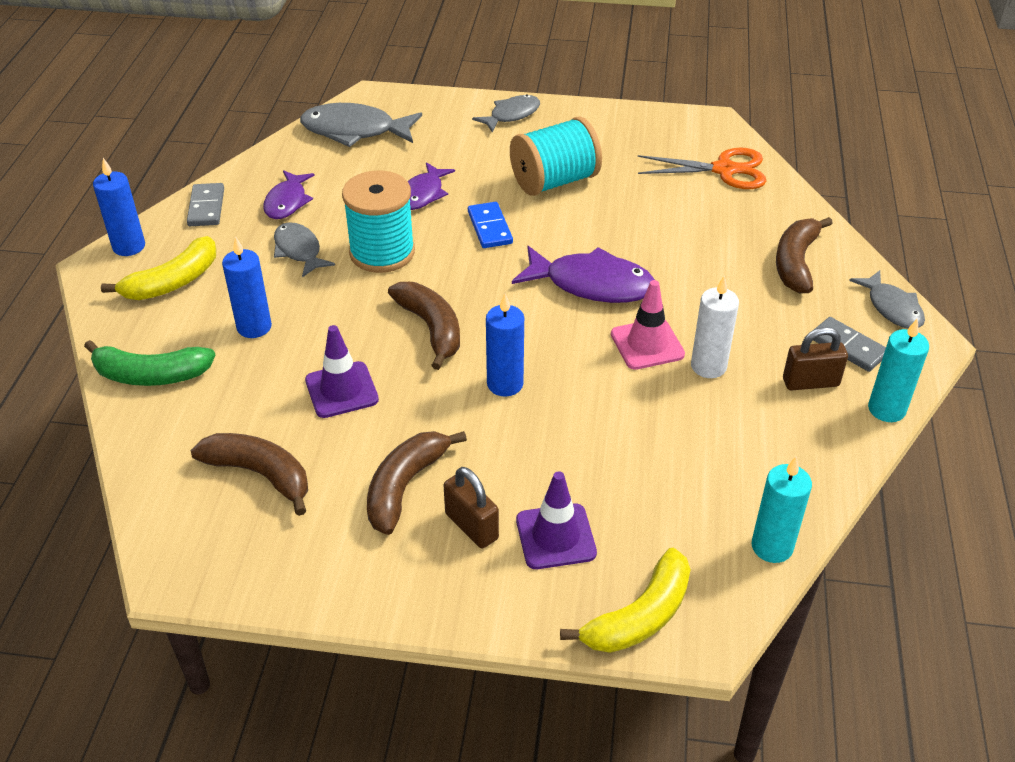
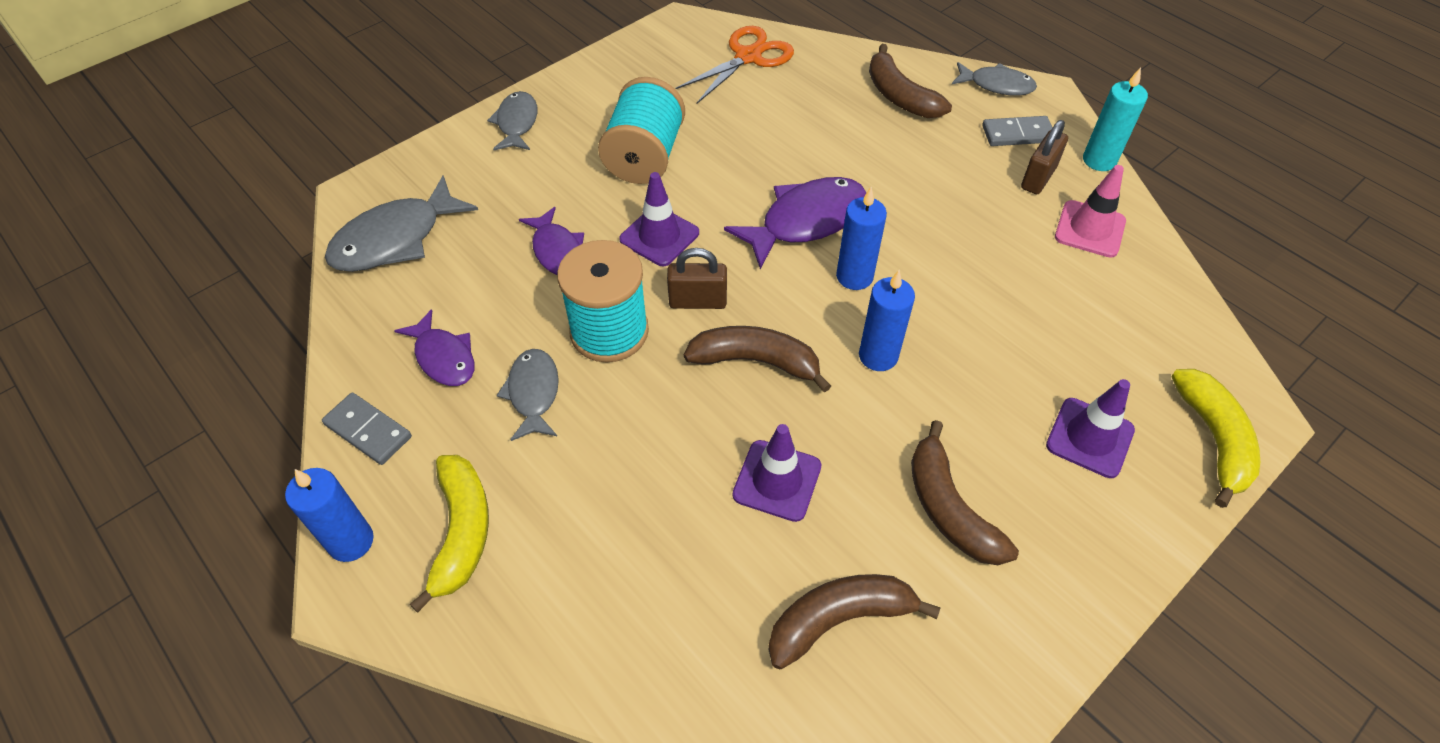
camera: 50 degrees left, 10 degrees up
(151, 375) = (597, 639): green banana -> none
(254, 327) = (613, 499): blue candle -> blue candle (854, 276)
(299, 251) = (533, 393): grey fish -> grey fish turned 75 degrees clockwise
(471, 526) = (1036, 489): brown padlock -> brown padlock (698, 301)
(489, 228) = (659, 236): blue domino -> purple traffic cone
(647, 344) = (912, 237): pink traffic cone -> pink traffic cone (1090, 229)
(708, 366) = (971, 219): white candle -> none
(772, 547) = (1192, 314): turquoise candle -> none

